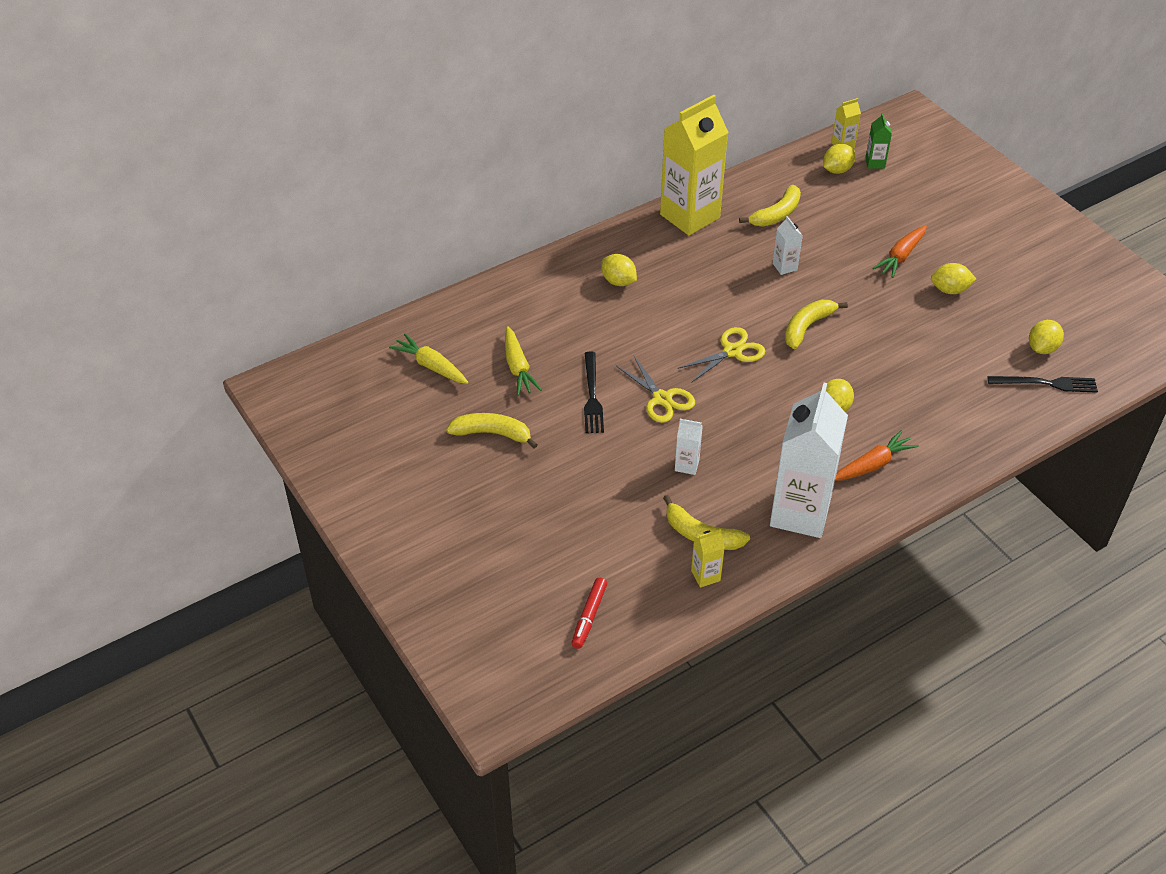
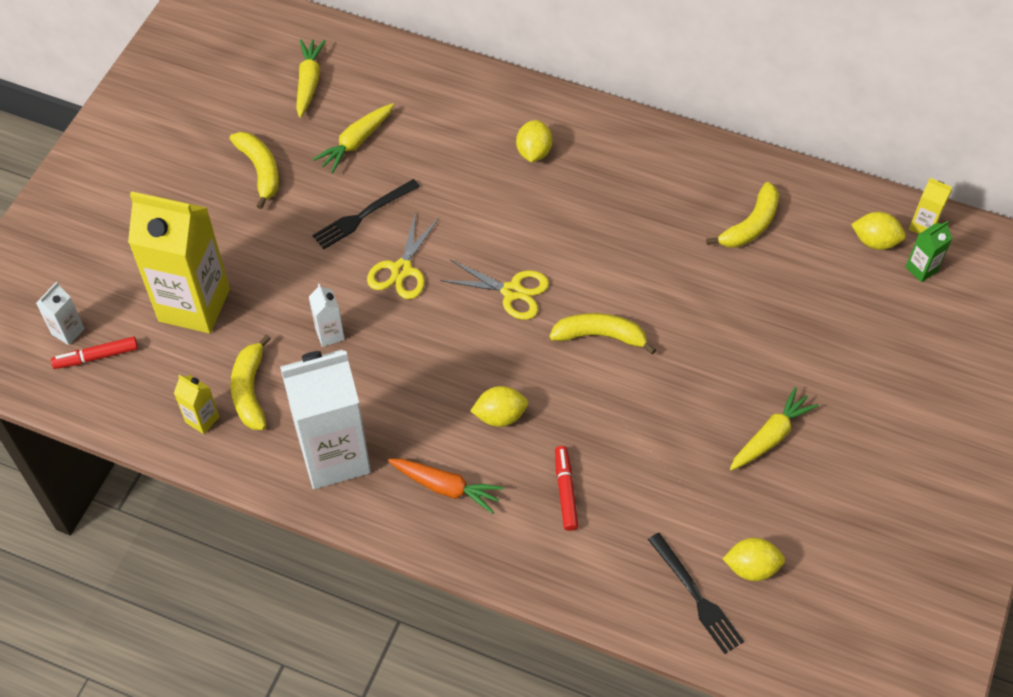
camera: 55 degrees right, 10 degrees up
(690, 216) = (680, 156): yellow carton -> yellow carton (194, 305)
(776, 214) = (750, 225): yellow banana -> yellow banana turned 60 degrees counterclockwise
(784, 267) = (675, 272): white carton -> white carton (68, 331)
(901, 256) = (785, 366): orange carrot -> none
(921, 406) = (565, 491): none -> red marker
(949, 290) = (770, 436): yellow lemon -> yellow carrot

